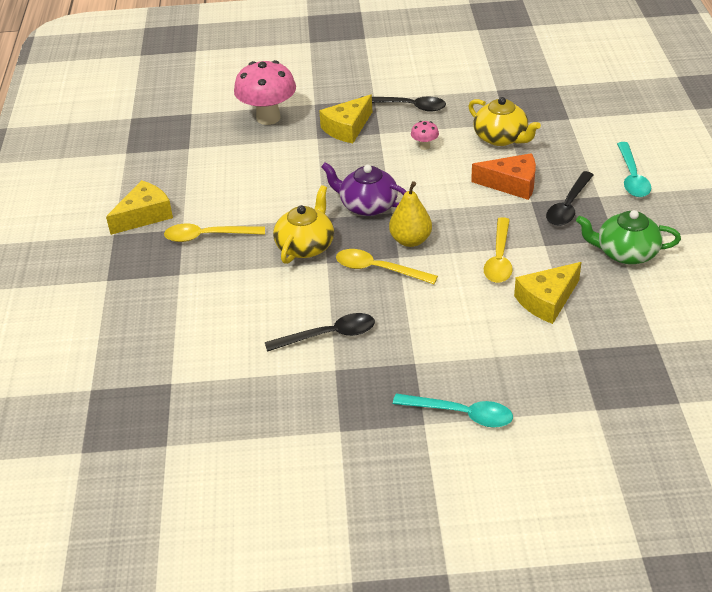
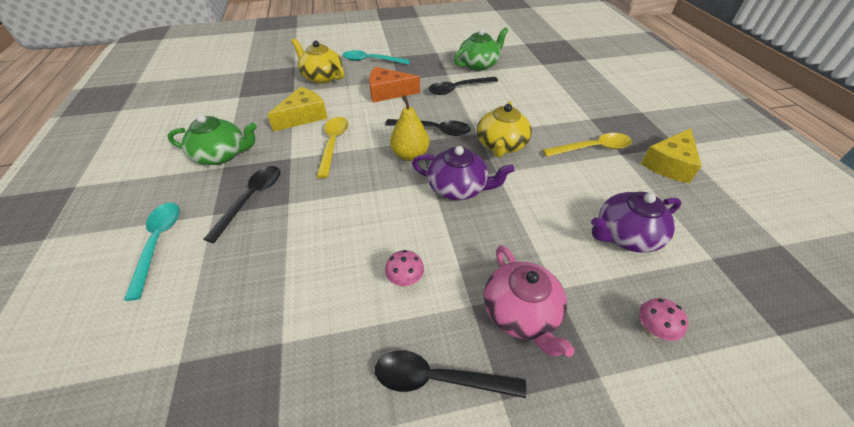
camera: 170 degrees right, 5 degrees up
(241, 163) = (625, 235): none -> purple teapot
(268, 118) = (651, 330): pink mushroom -> pink mushroom, size x0.44
(276, 389) = (479, 64): none -> green teapot
(347, 128) = (521, 313): yellow cheese -> pink teapot
(378, 269) = (433, 130): yellow spoon -> black spoon
(501, 138) = (298, 305): yellow teapot -> yellow teapot (322, 77)
(512, 184) = (303, 224): orange cheese -> orange cheese (388, 92)

